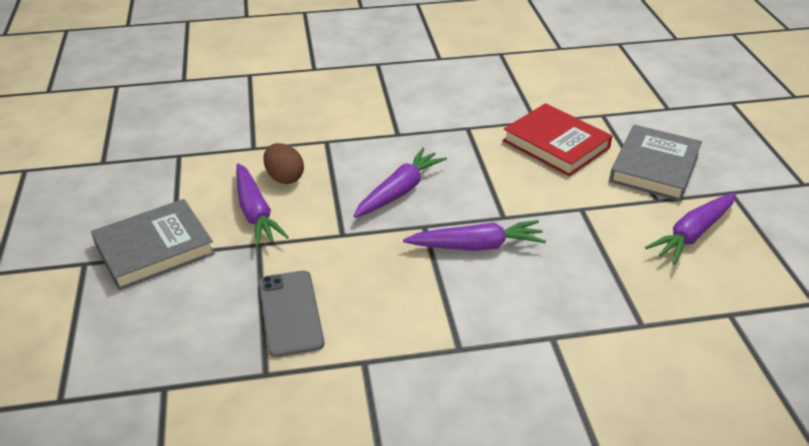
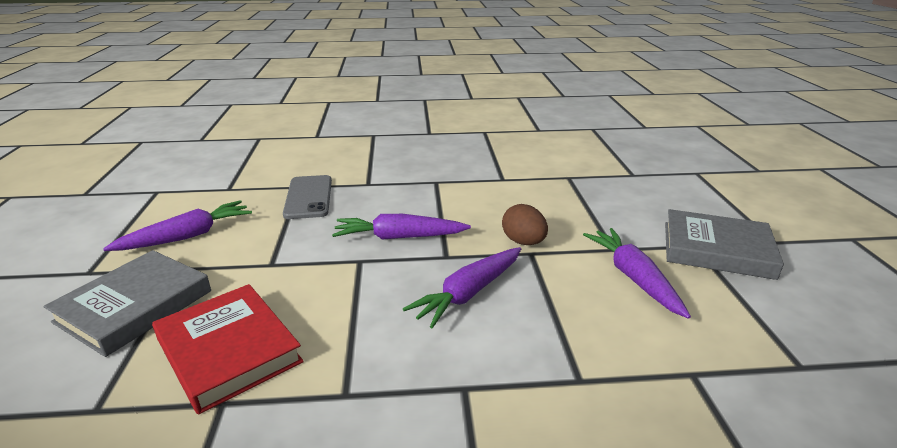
camera: 175 degrees left, 10 degrees down
(154, 249) = (716, 249): grey book -> grey book turned 45 degrees clockwise
(284, 178) = (619, 319): brown egg -> brown egg (523, 242)
(290, 313) = (562, 202): grey phone -> grey phone (308, 197)

